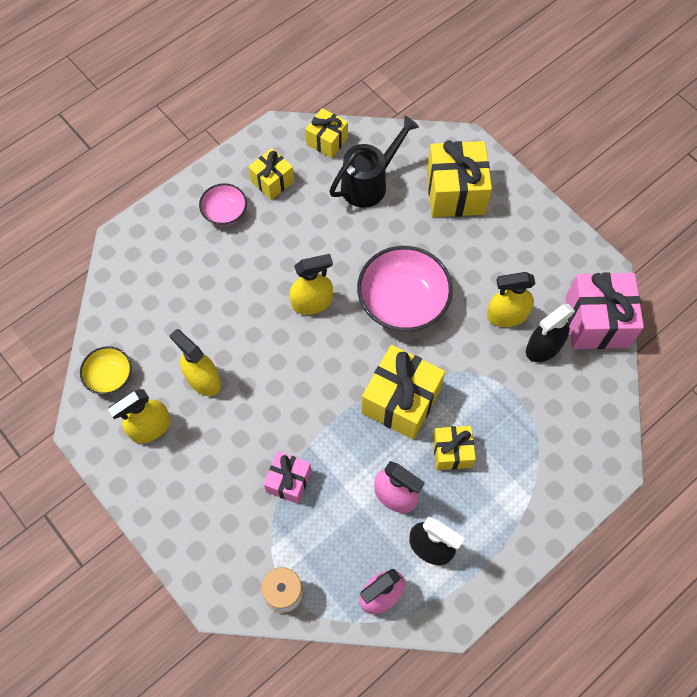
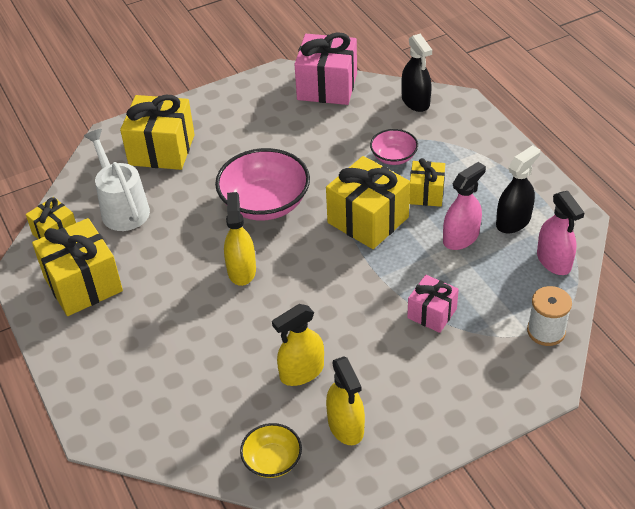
camera: 75 degrees left, 20 degrees down
(225, 212) = (103, 330): pink bowl -> pink bowl (393, 157)
(272, 181) = (83, 284): yellow gift -> yellow gift, size x1.74
(369, 183) = (122, 208): black watering can -> white watering can
(507, 315) = (303, 138): yellow spray bottle -> none
(543, 347) = (341, 121): black spray bottle -> black spray bottle (415, 101)

